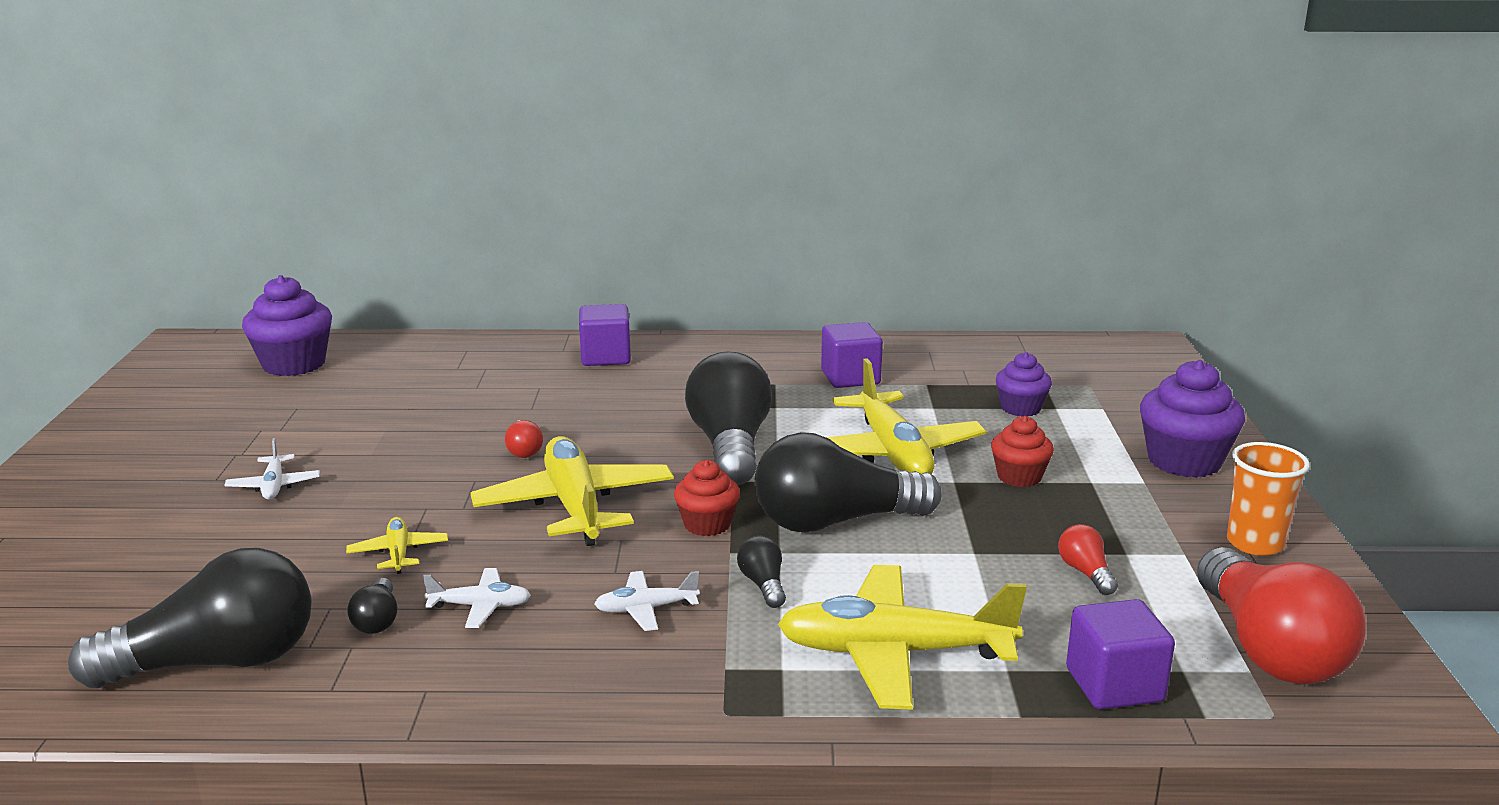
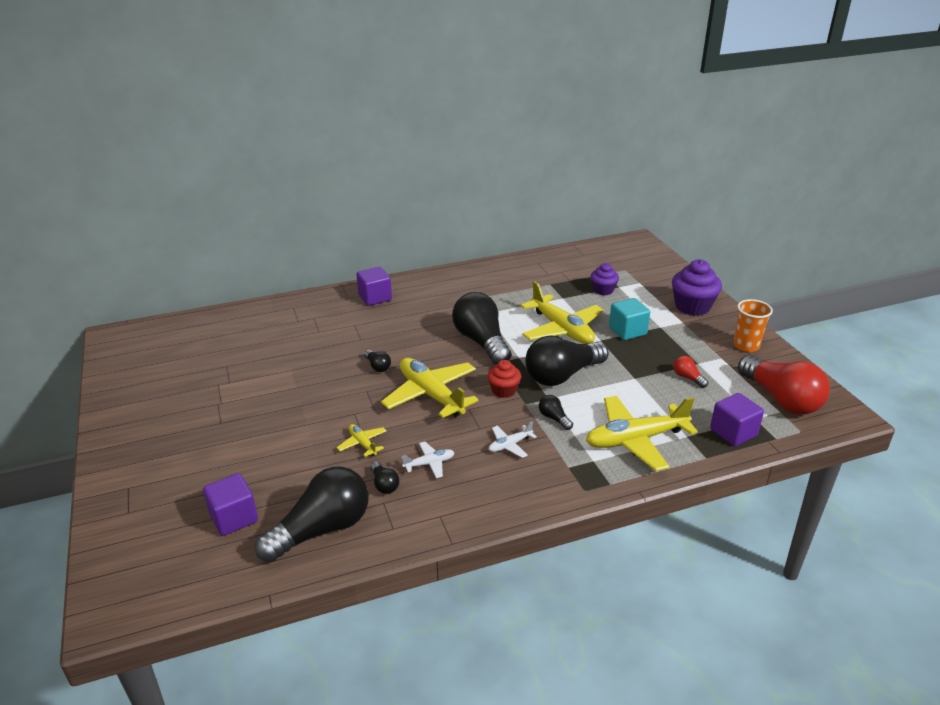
camera: 20 degrees left, 10 degrees up
(274, 485) = (259, 419): white plane -> none
(294, 364) = (198, 336): purple cupcake -> none
(523, 450) = (377, 366): red light bulb -> black light bulb
(850, 378) = (511, 287): purple cube -> purple cube (234, 518)
(1019, 477) = (627, 331): red cupcake -> turquoise cube

